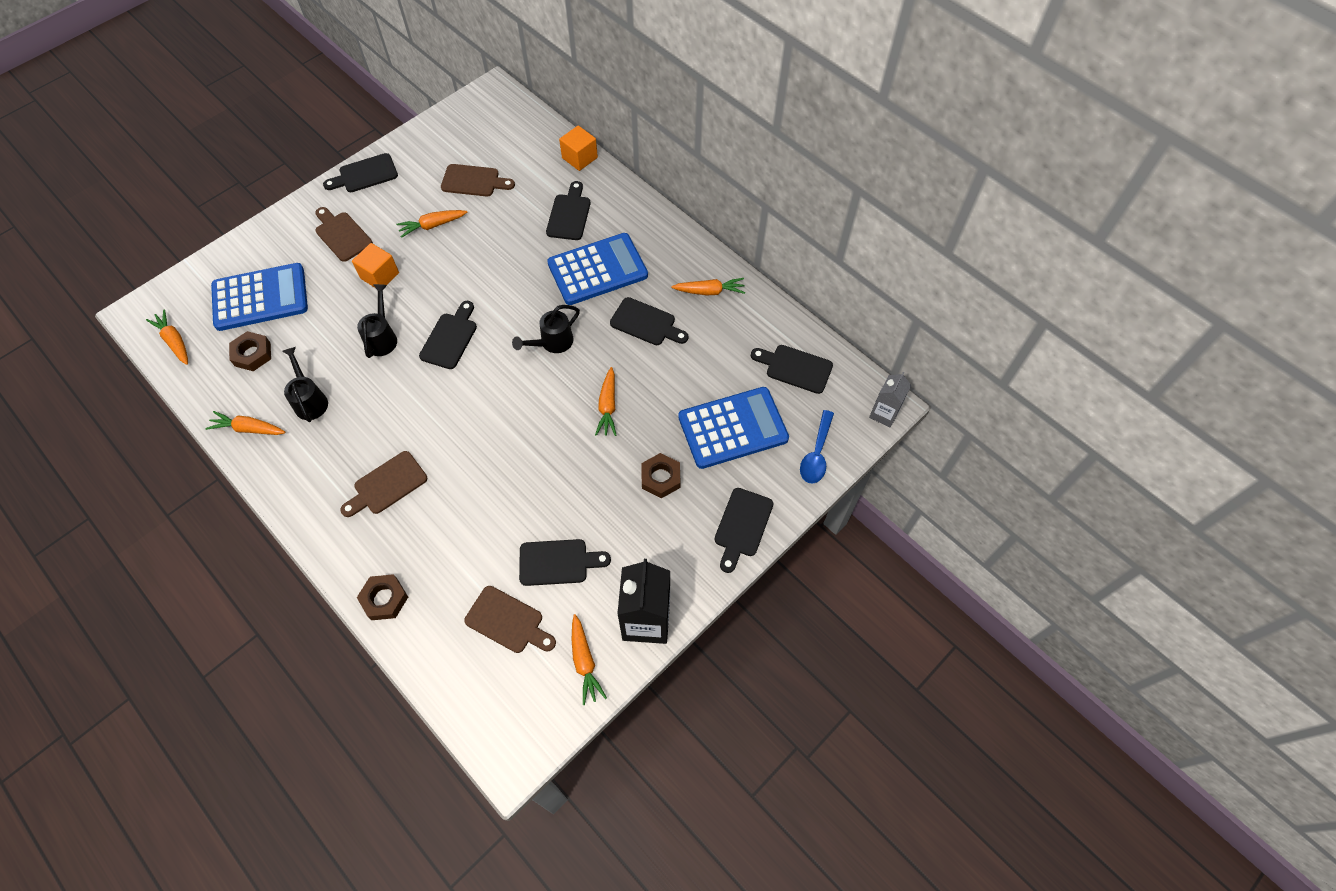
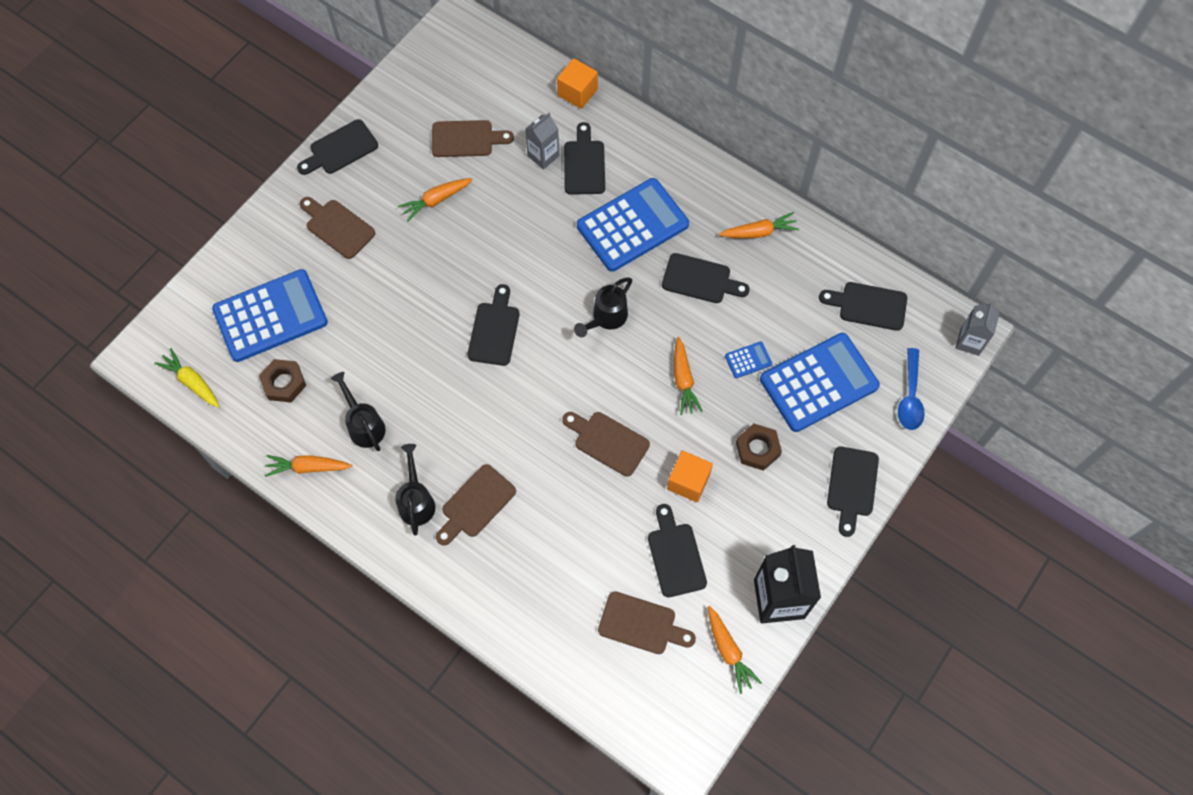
camera: 10 degrees left, 5 degrees up
(174, 341) = (192, 382): orange carrot -> yellow carrot
(379, 275) = (395, 269): orange cube -> orange cube (688, 481)
(382, 337) = (420, 341): black watering can -> black watering can (416, 501)
(384, 599) = (509, 623): brown nut -> none
(524, 449) = (608, 441): none -> brown cutting board
(535, 203) = (543, 156): none -> grey carton
(558, 562) = (675, 555): black cutting board -> black cutting board turned 90 degrees counterclockwise
(672, 398) = (748, 360): none -> blue calculator

